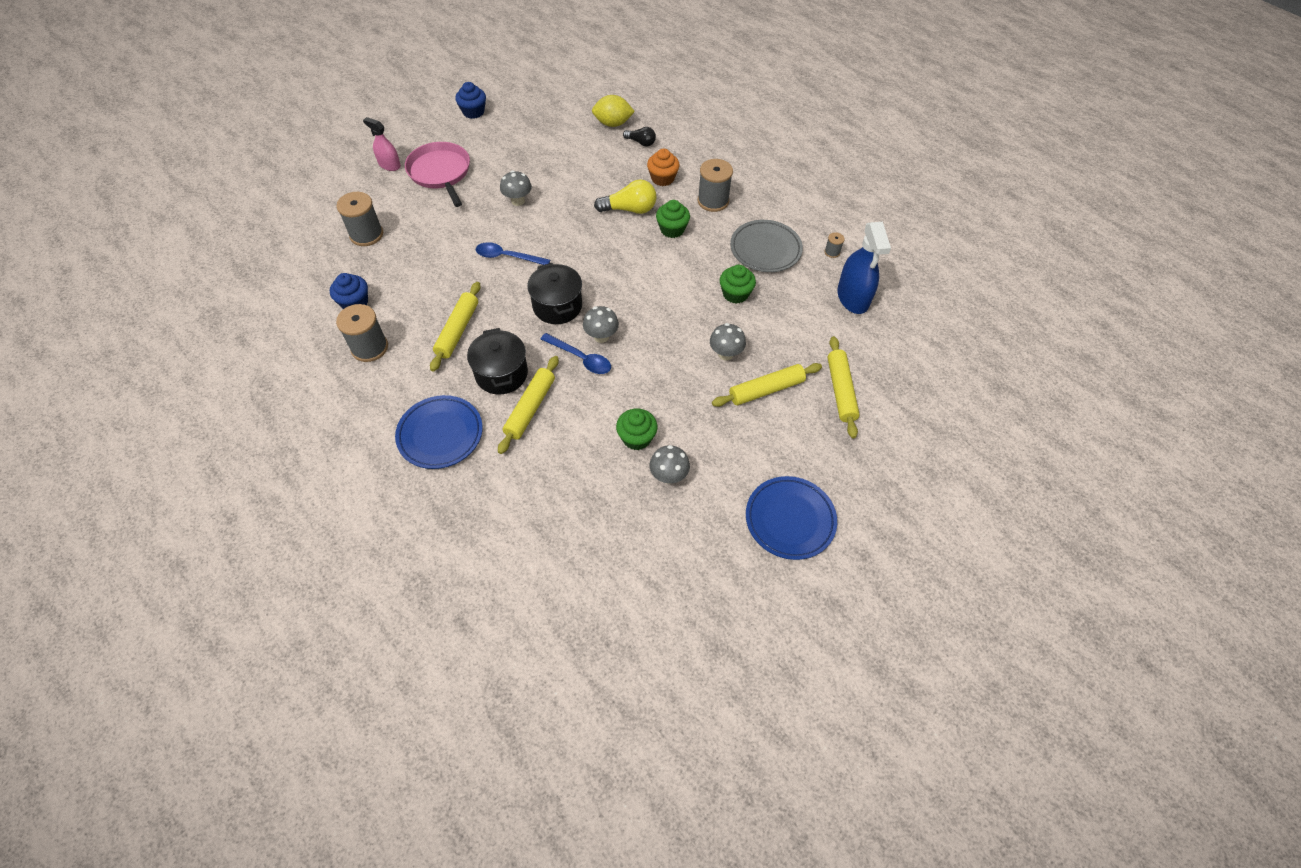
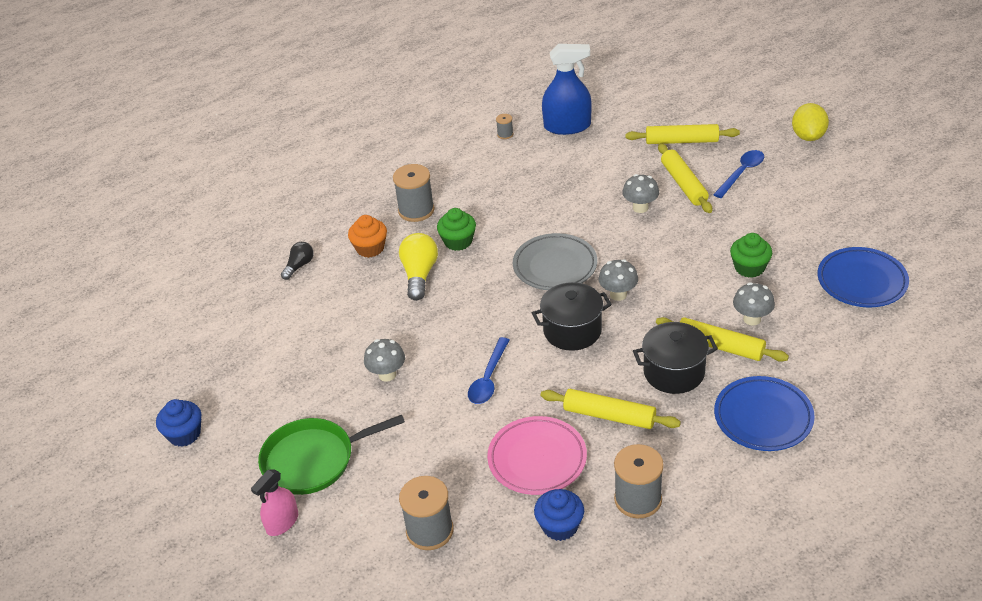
camera: 80 degrees left, 15 degrees down
(420, 288) = (537, 459): none -> pink plate
(440, 173) = (313, 460): pink pan -> green pan
(581, 358) = (649, 309): blue spoon -> blue spoon (741, 173)
(613, 123) = (255, 291): yellow lemon -> yellow lemon (808, 136)
(668, 476) = (791, 247): grey mushroom -> grey mushroom (752, 319)
(735, 294) = (559, 199): green cupcake -> none
(765, 249) = (497, 176): grey plate -> grey plate (555, 266)
(790, 520) = (824, 177): blue plate -> blue plate (861, 281)

